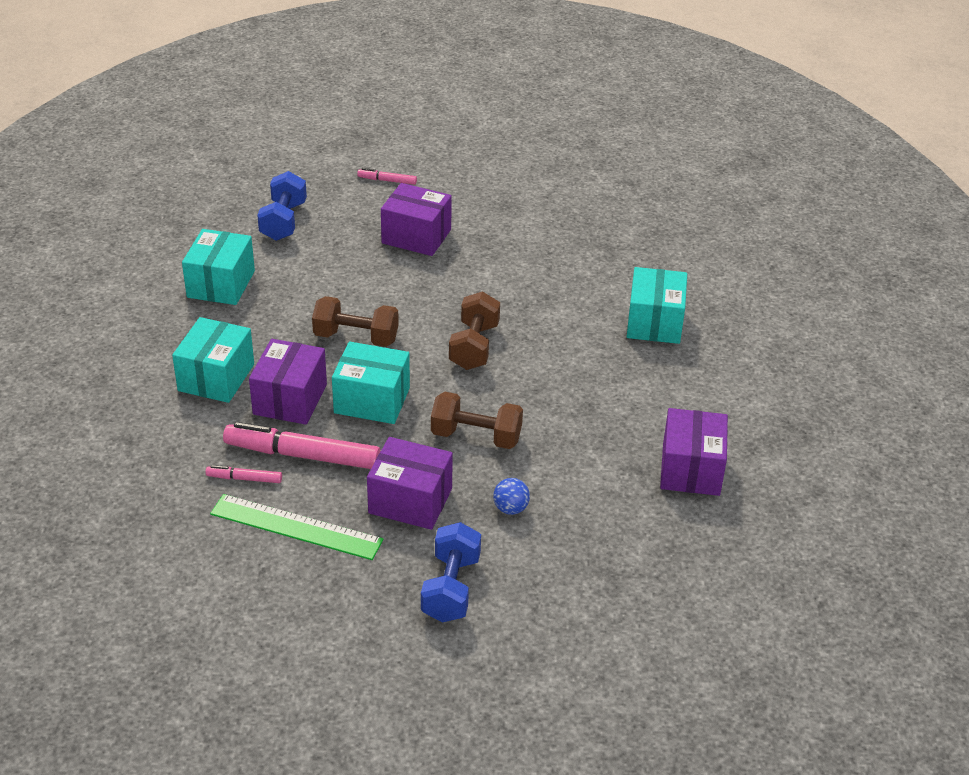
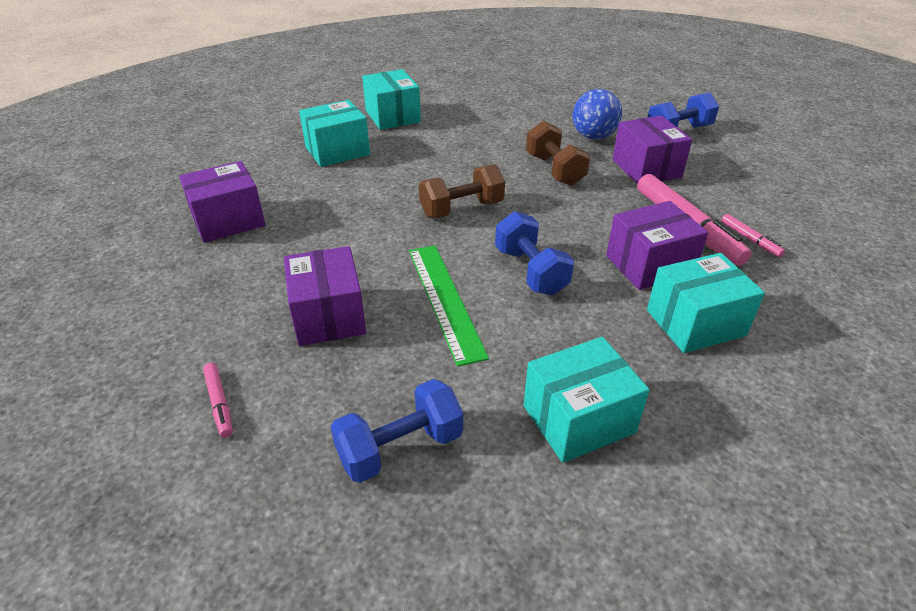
camera: 125 degrees left, 0 degrees up
(296, 527) = (740, 197): green ruler -> green ruler (445, 300)
(356, 337) = (530, 271): brown dumbbell -> blue dumbbell
(372, 400) = (588, 225): turquoise box -> turquoise box (392, 116)
(510, 508) = (593, 136): blue ball -> blue ball, size x1.77
(690, 469) = (475, 101): purple box -> purple box (228, 221)

